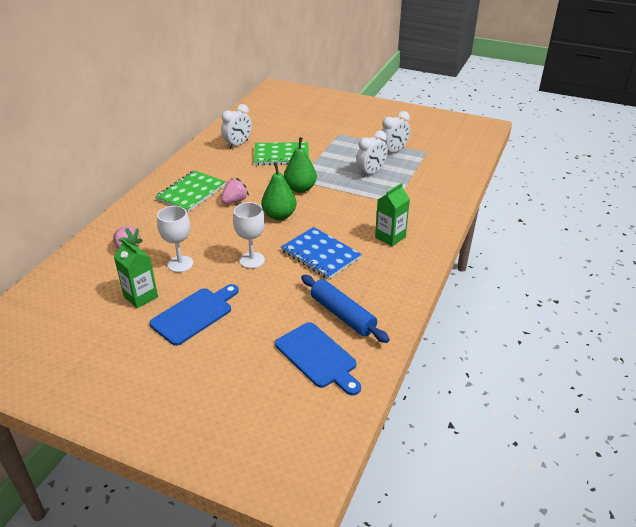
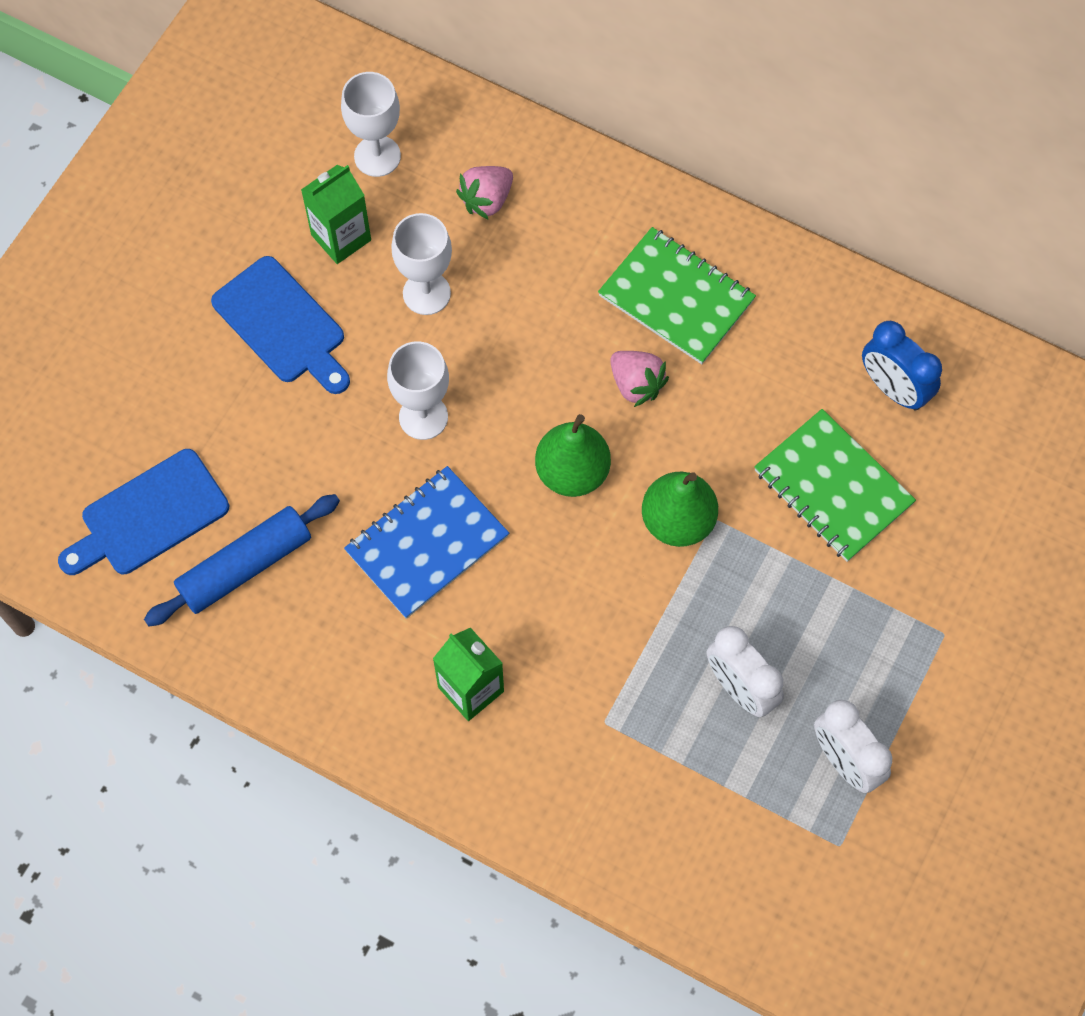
camera: 95 degrees right, 30 degrees up
(90, 287) = (377, 156): none -> white goblet
(238, 144) = (893, 389): white clock -> blue clock
(281, 155) = (833, 487): green notebook -> green notebook turned 45 degrees counterclockwise

